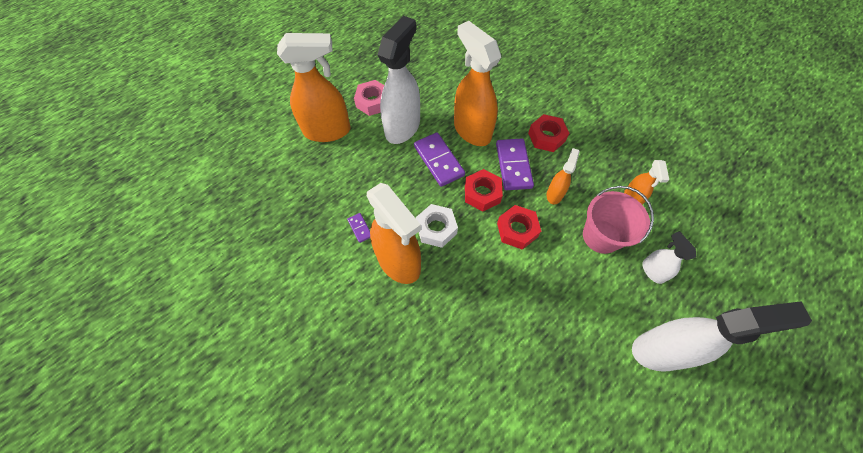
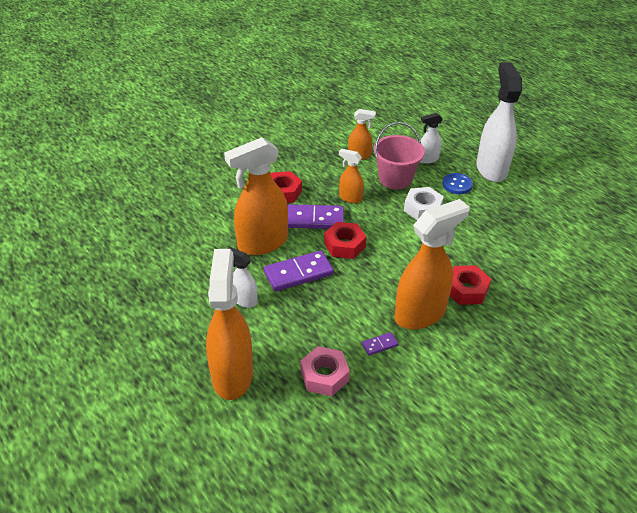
camera: 85 degrees left, 20 degrees down
(373, 102) = (195, 326): pink nut -> pink nut (324, 376)
(403, 127) = (244, 300): white spray bottle -> white spray bottle, size x0.50
(436, 228) = (383, 282): white nut -> white nut (422, 208)
(517, 230) = (387, 227): red nut -> red nut (466, 290)
(612, 304) = (457, 185): none -> blue button

